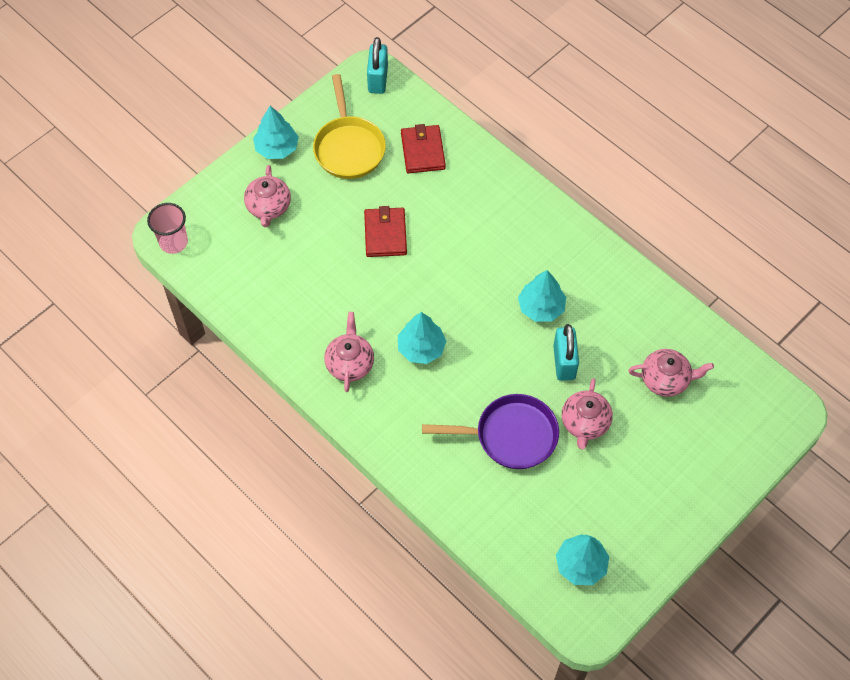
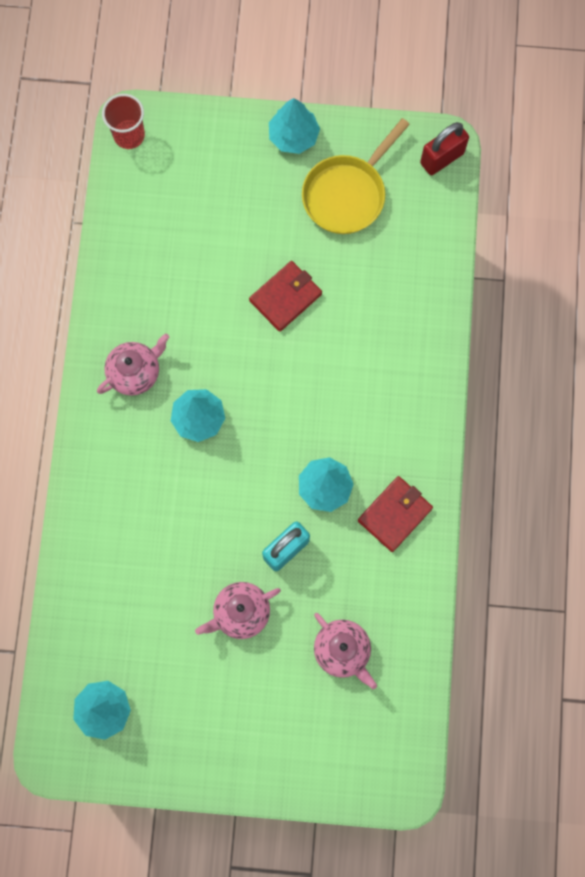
camera: 50 degrees right, 15 degrees up
(173, 242) = (129, 135): pink cup -> red cup
(268, 207) = (229, 180): pink teapot -> none
(378, 79) = (442, 158): turquoise padlock -> red padlock
(423, 151) = (399, 258): red wallet -> red wallet (394, 514)
(510, 436) = (176, 559): purple pan -> none

